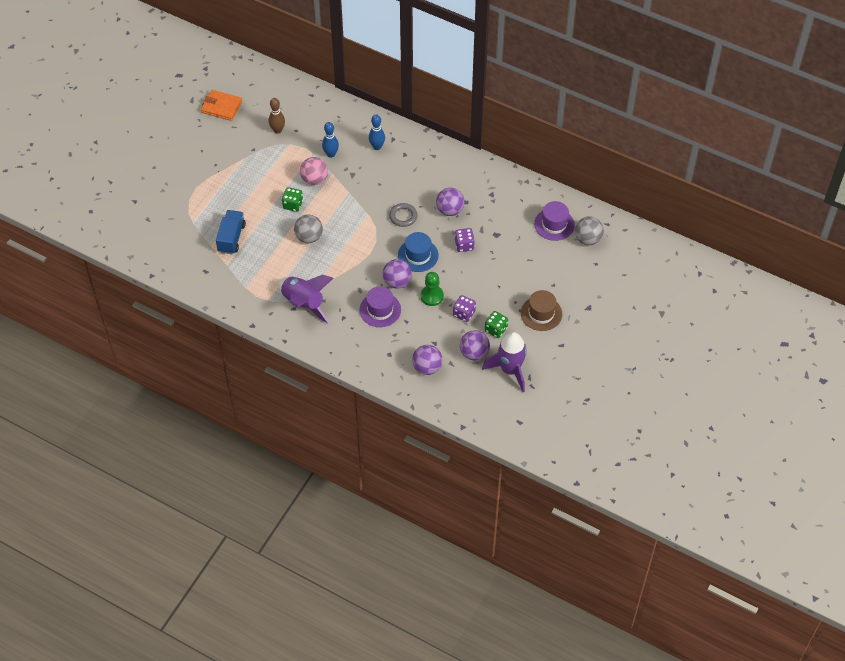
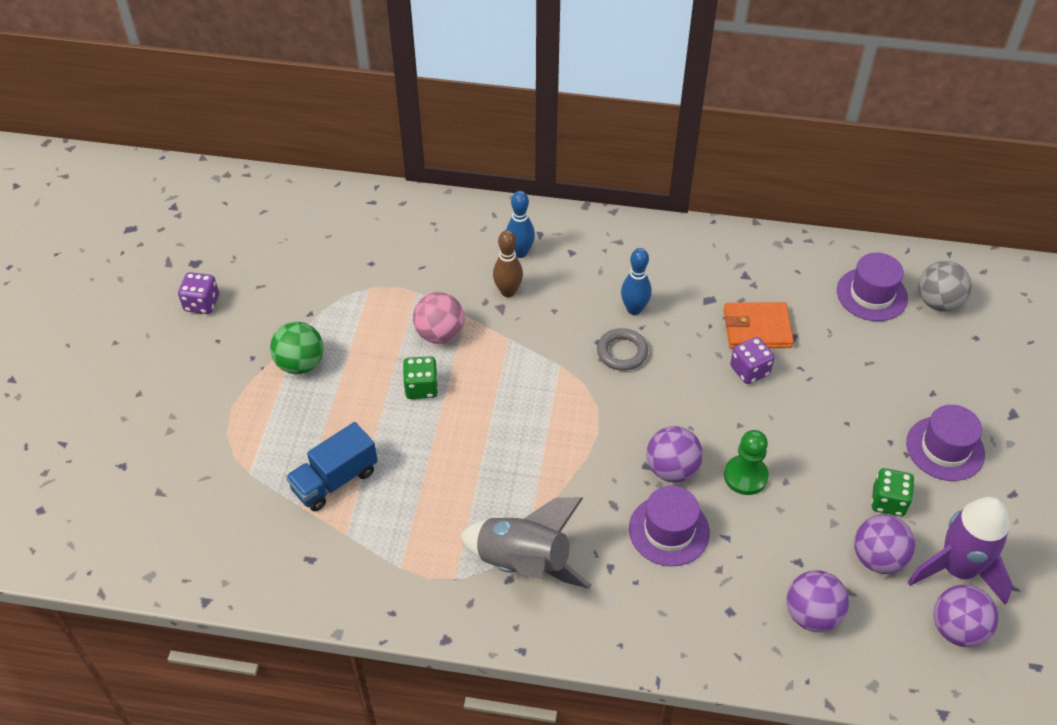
camera: 20 degrees left, 5 degrees down
(221, 107) = (225, 259): orange wallet -> orange wallet (757, 328)
(231, 238) = (335, 480): blue truck -> blue truck turned 120 degrees counterclockwise
(238, 175) = (300, 364): none -> green ball
(277, 130) = (339, 271): brown bowling pin -> brown bowling pin (508, 291)
(303, 304) = (524, 564): purple rocket -> grey rocket
(309, 237) = (476, 436): grey ball -> none
(331, 154) = (448, 285): blue bowling pin -> blue bowling pin (634, 309)
(418, 255) = (682, 411): blue hat -> none
(450, 210) = (693, 320): purple ball -> purple ball (957, 629)
(464, 313) = (818, 490): purple dice -> purple dice (202, 303)
(541, 313) = (945, 448): brown hat -> purple hat

